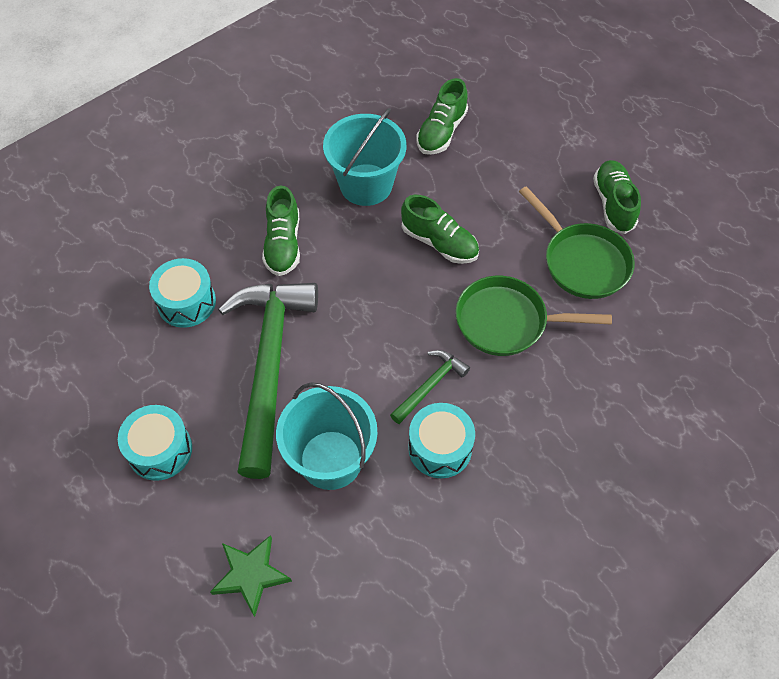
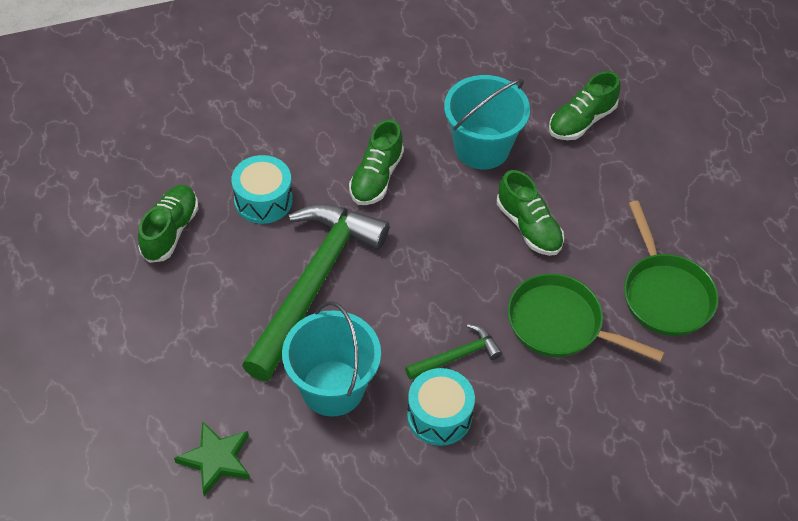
camera: 20 degrees right, 5 degrees down
(160, 450) = (183, 322): turquoise drum -> none
(613, 204) = (726, 249): green shoe -> green shoe (170, 231)

